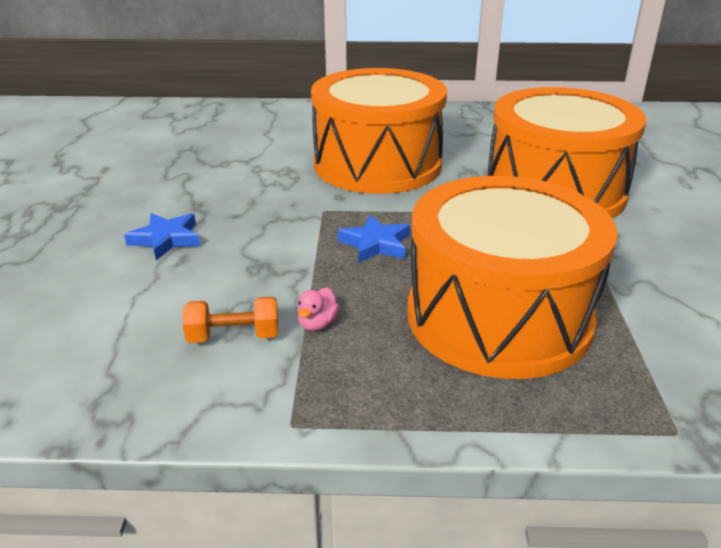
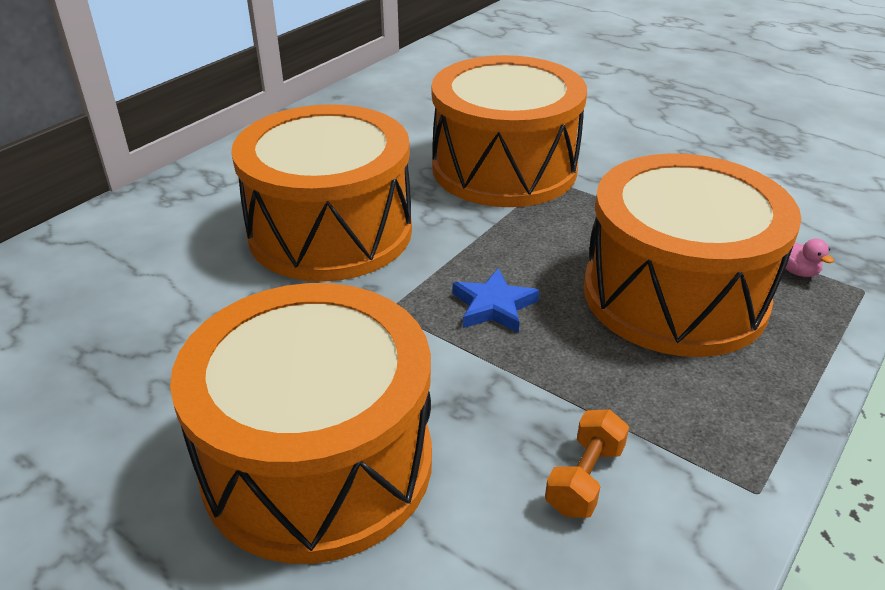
camera: 55 degrees left, 5 degrees up
(166, 239) = (318, 462): blue star -> orange drum
(317, 324) = (606, 407): pink duck -> pink duck (796, 271)

